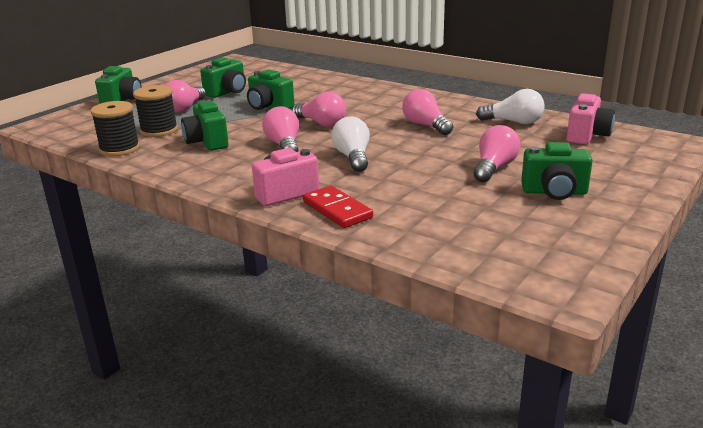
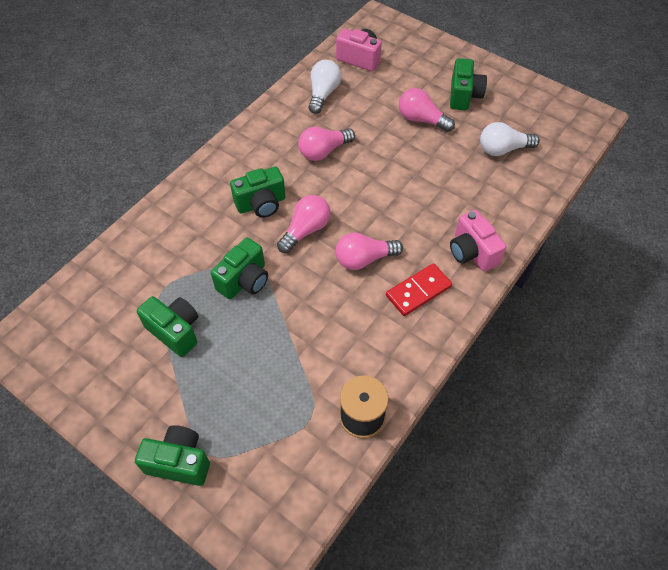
camera: 90 degrees left, 30 degrees up
(159, 130) = (306, 386): black spool -> none
(185, 108) = (229, 372): pink light bulb -> none
(207, 142) = (350, 329): green camera -> green camera (261, 204)
(337, 210) = (500, 217): red domino -> red domino (418, 291)
(353, 157) = (397, 206): white light bulb -> white light bulb (503, 149)

